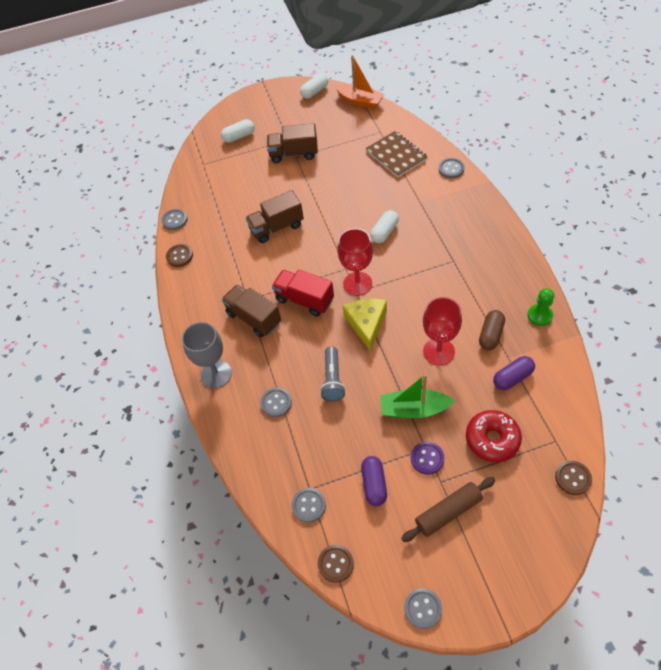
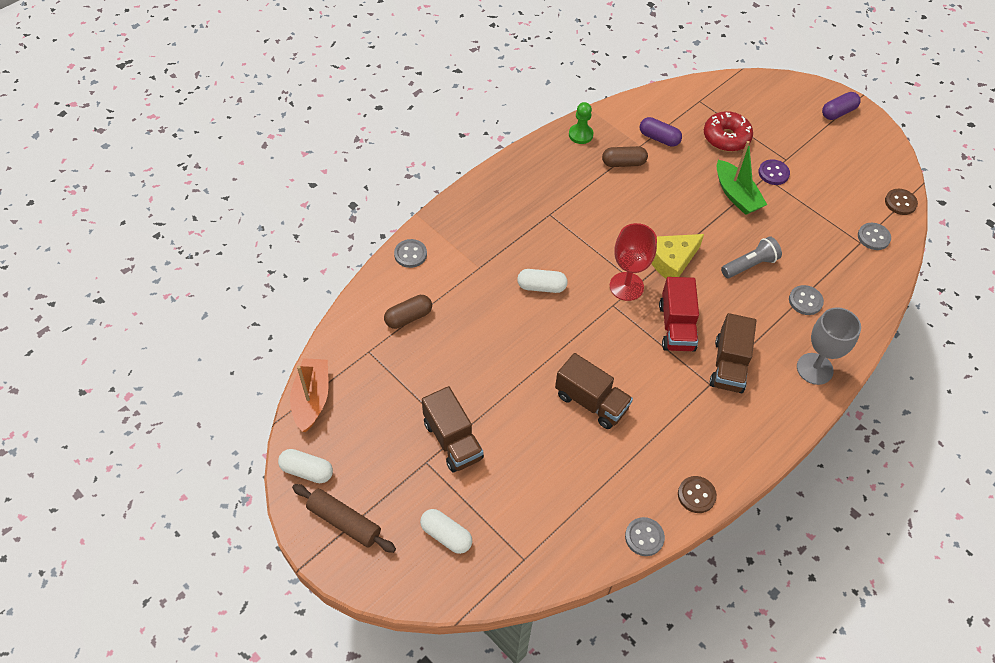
camera: 125 degrees left, 0 degrees up
(374, 484) = (821, 200): purple capsule -> purple capsule (838, 112)
(396, 155) = (408, 317): brown notebook -> brown capsule
(423, 608) = (885, 143): grey button -> none
(438, 351) = (666, 195): red goblet -> none
(448, 512) = (806, 148): brown rolling pin -> brown rolling pin (344, 522)
(573, 478) = (724, 85): brown button -> none

